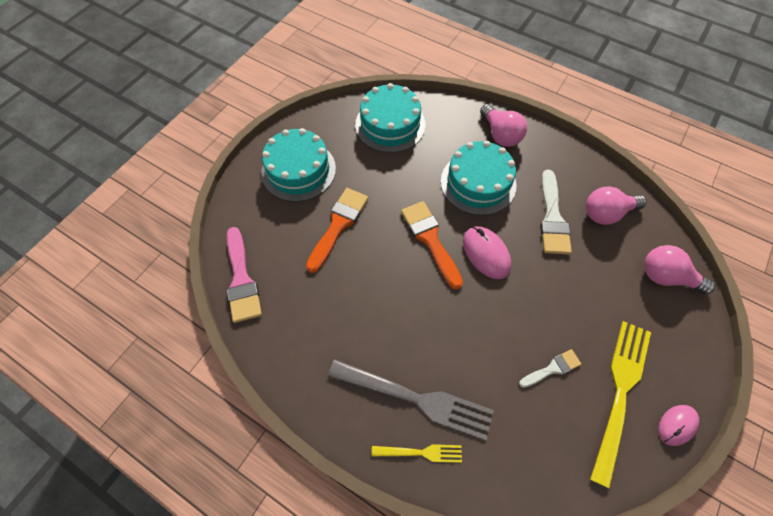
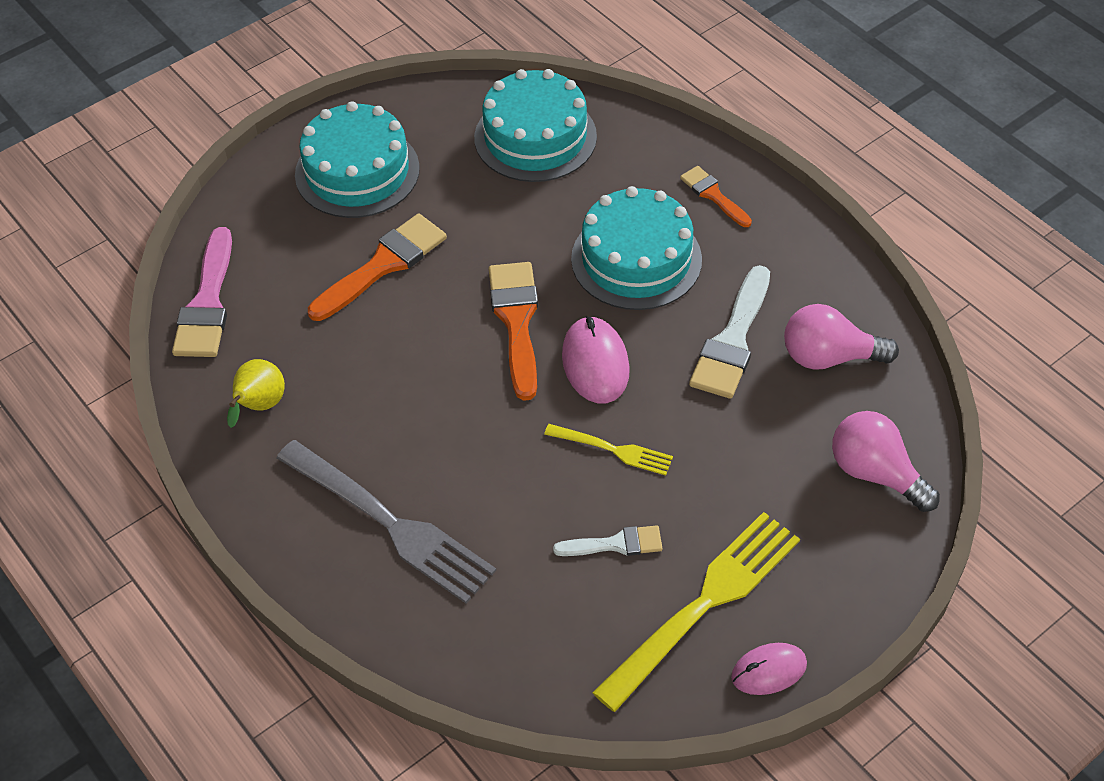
camera: 20 degrees right, 10 degrees down
(302, 342) = (259, 406): none -> yellow pear
(420, 452) = (364, 590): yellow fork -> yellow fork (613, 450)
(500, 134) = (713, 195): pink light bulb -> orange brush

